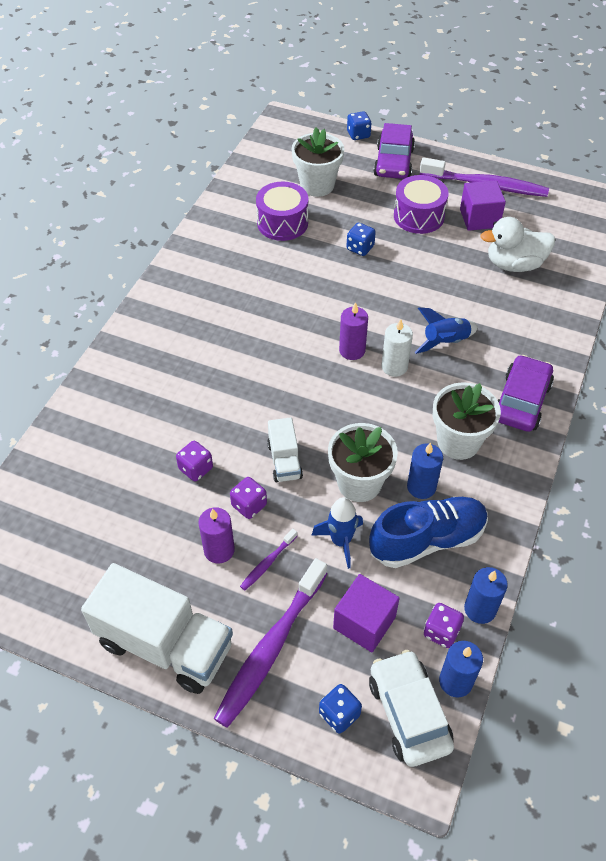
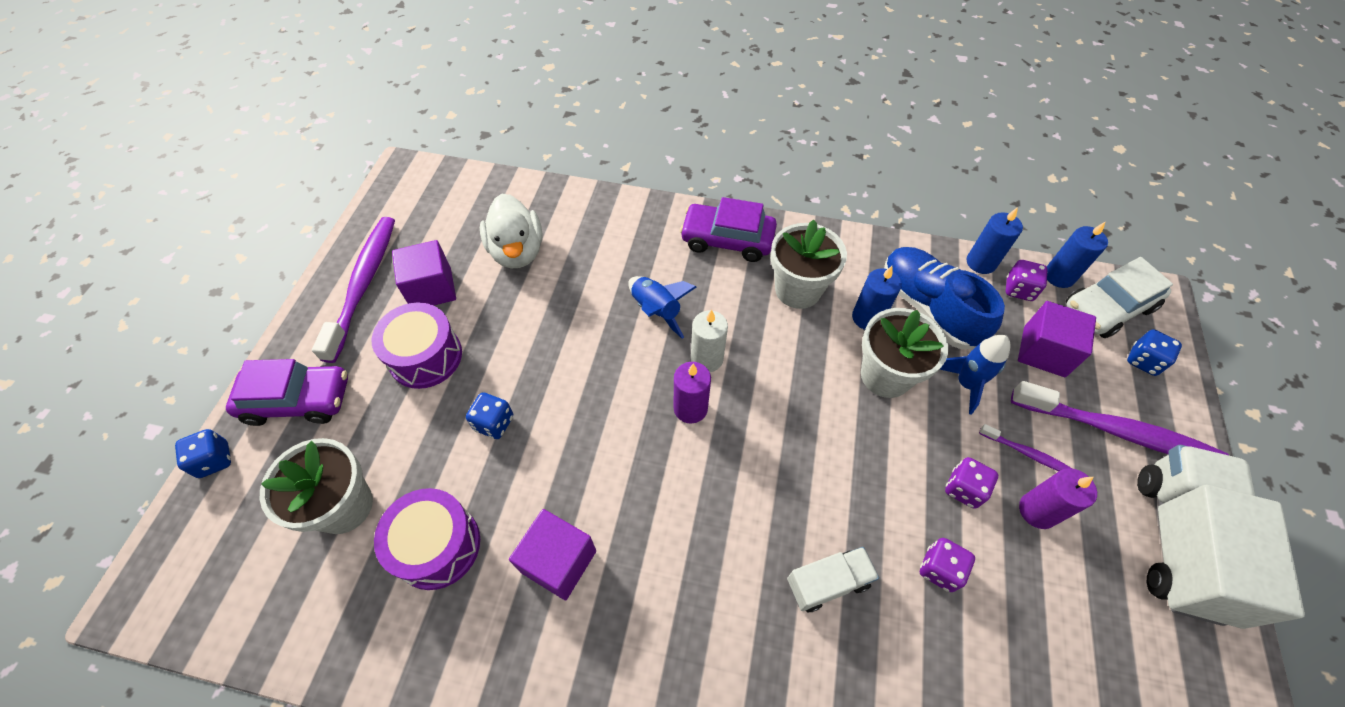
camera: 100 degrees left, 5 degrees up
(258, 273) = (558, 561): none -> purple cube
(284, 461) = (886, 460): white truck -> white truck (827, 583)

